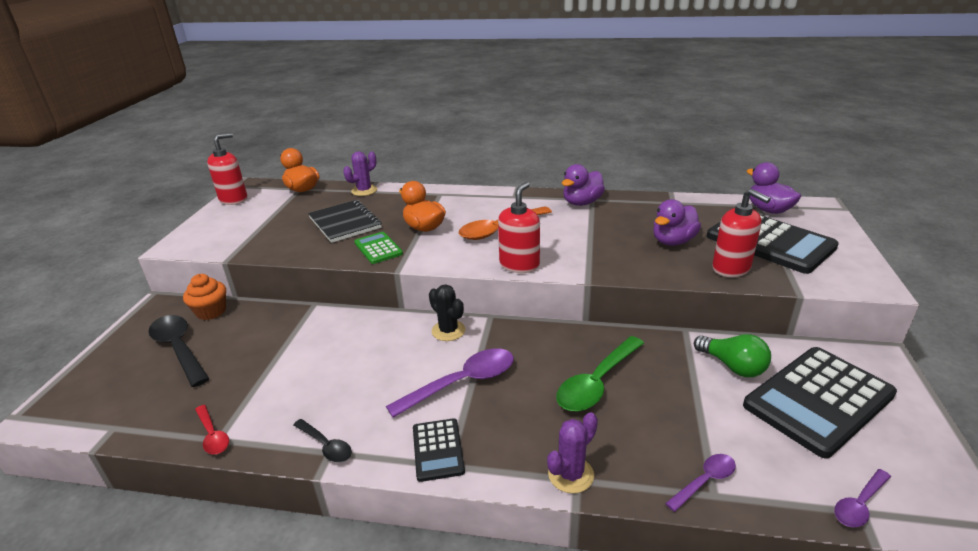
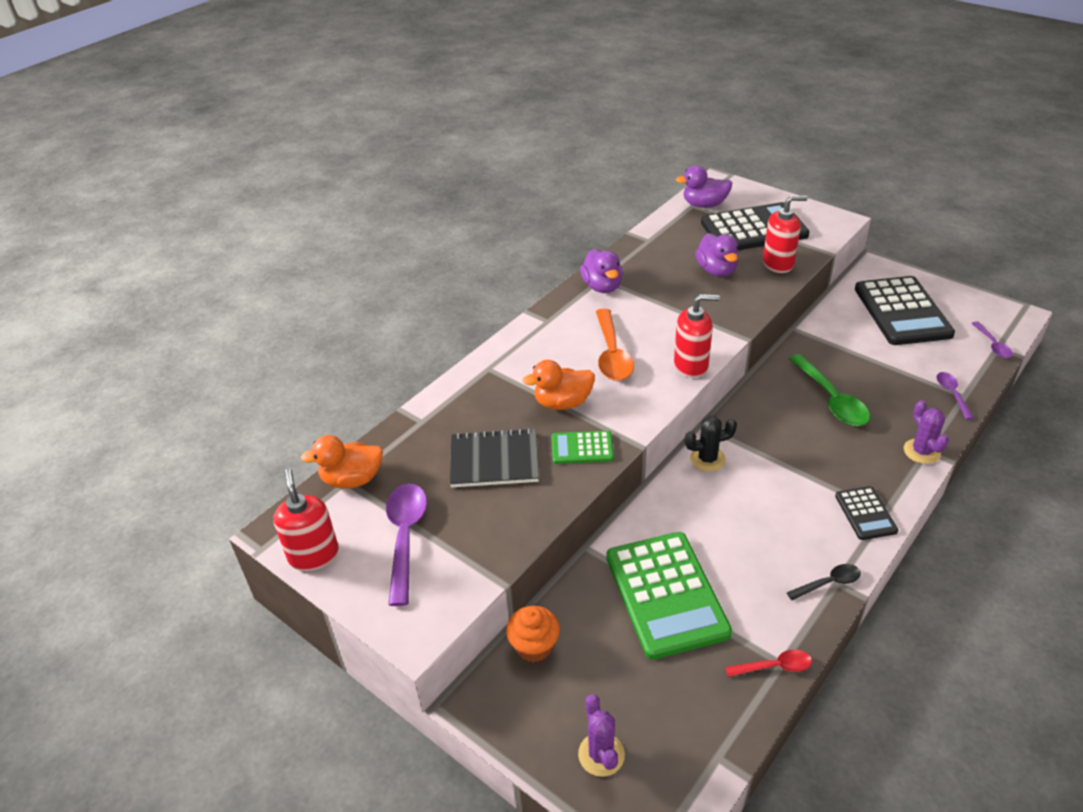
camera: 60 degrees left, 10 degrees up
(179, 349) = (598, 685): black spoon -> none
(278, 353) = (666, 594): none -> green calculator
(364, 191) = (417, 424): purple cactus -> purple cactus (601, 754)
(438, 450) = (865, 513): black calculator -> black calculator turned 60 degrees clockwise
(462, 383) = (789, 474): purple spoon -> purple spoon (405, 537)
(519, 265) = (691, 365): red soap dispenser -> red soap dispenser turned 120 degrees clockwise
(732, 366) = (849, 328): green light bulb -> none

